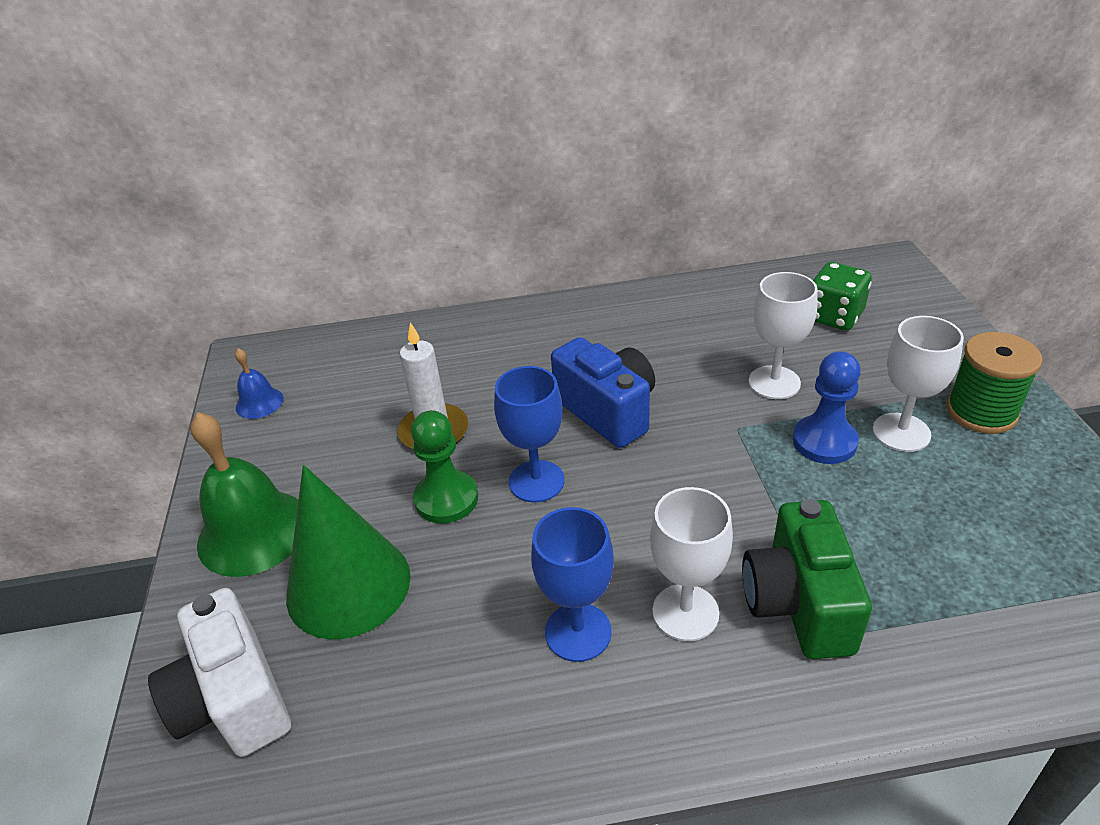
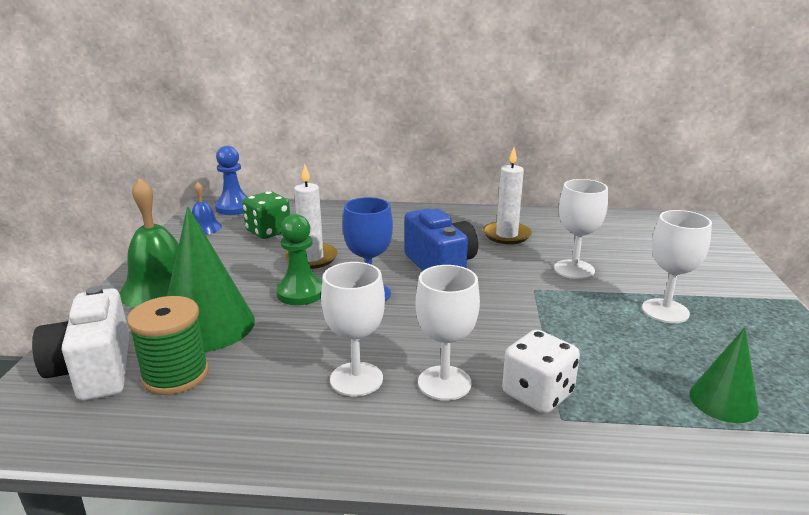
camera: 10 degrees right, 15 degrees down
(578, 632) = (356, 379): blue goblet -> white goblet
(671, 336) = (506, 235): none -> white candle
(798, 603) = (537, 394): green camera -> white dice
(824, 441) = (600, 306): blue pawn -> blue pawn (234, 208)
(834, 316) = (637, 242): green dice -> green dice (268, 232)
(981, 412) = (738, 309): green spool -> green spool (175, 375)
(1003, 564) = (723, 401): none -> green cone

